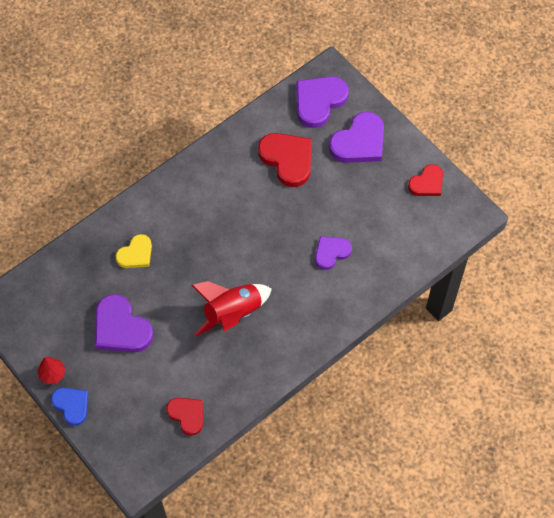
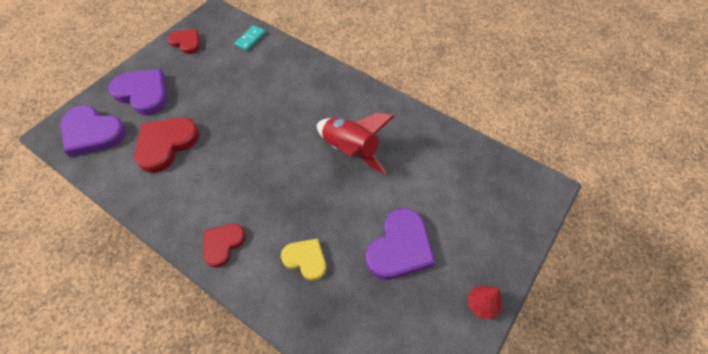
camera: 105 degrees left, 5 degrees down
(72, 405) = (506, 270): blue heart -> none
(187, 415) = (466, 161): red heart -> red heart (223, 244)
(331, 252) = (267, 91): purple heart -> none
(417, 246) = (250, 39): none -> turquoise domino

